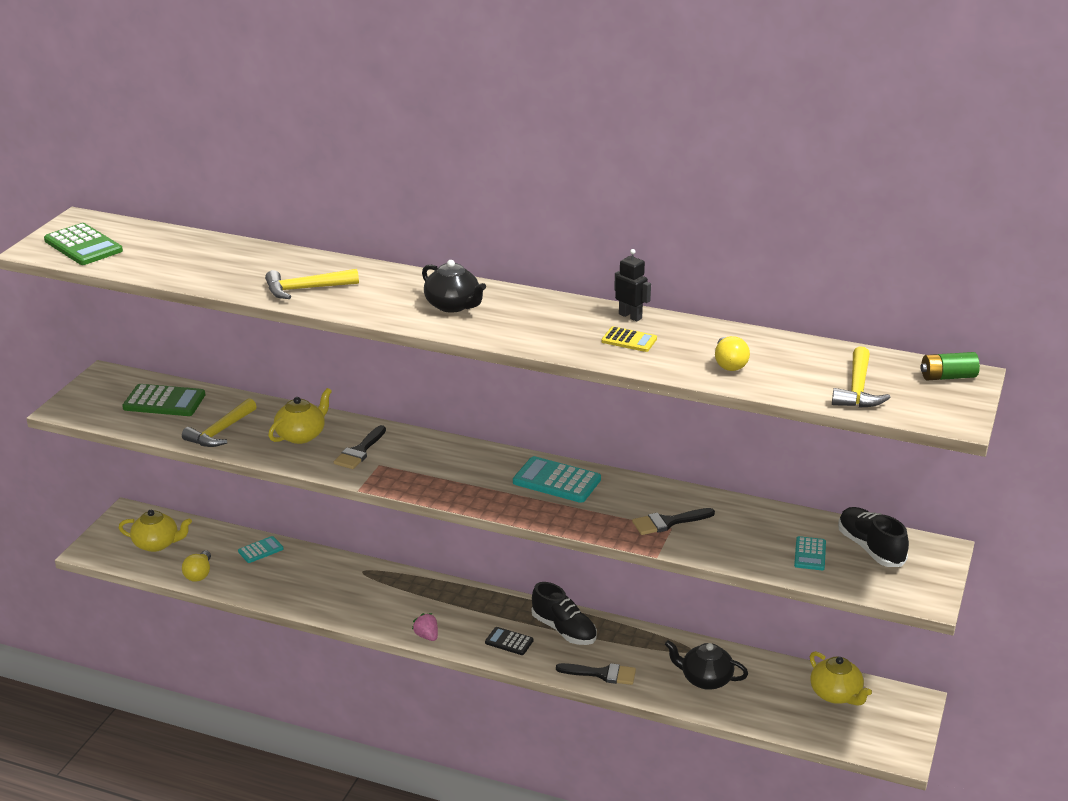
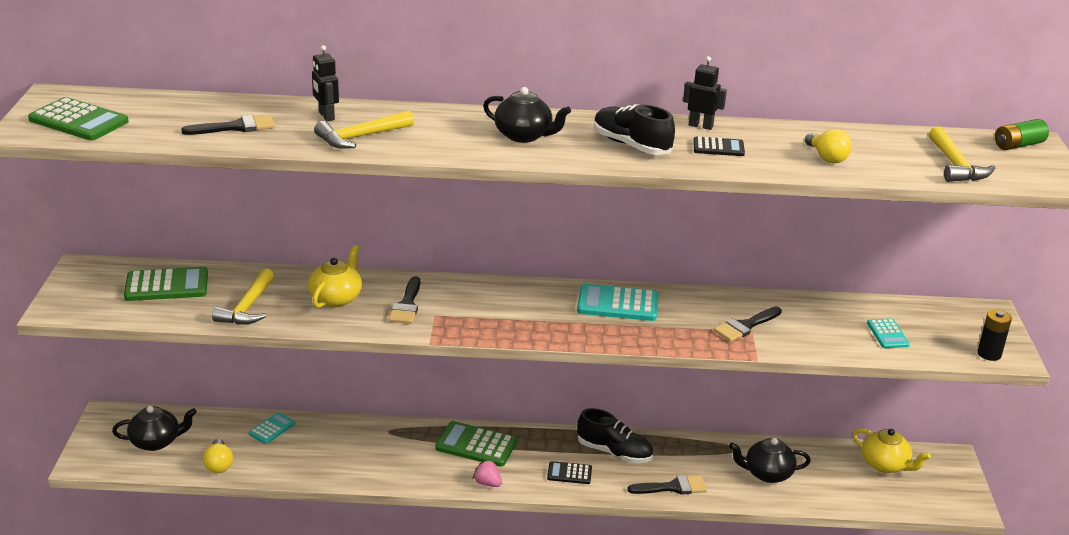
camera: 20 degrees left, 0 degrees up
(157, 544) = (156, 442): yellow teapot -> black teapot
(207, 267) = (236, 127): none -> black brush
(290, 265) = (326, 116): none -> black robot
(436, 599) = (476, 445): none -> green calculator
(629, 340) = (718, 147): yellow calculator -> black calculator
(870, 548) = (933, 320): black shoe -> black shoe (631, 145)
(904, 592) = (989, 354): none -> black battery

